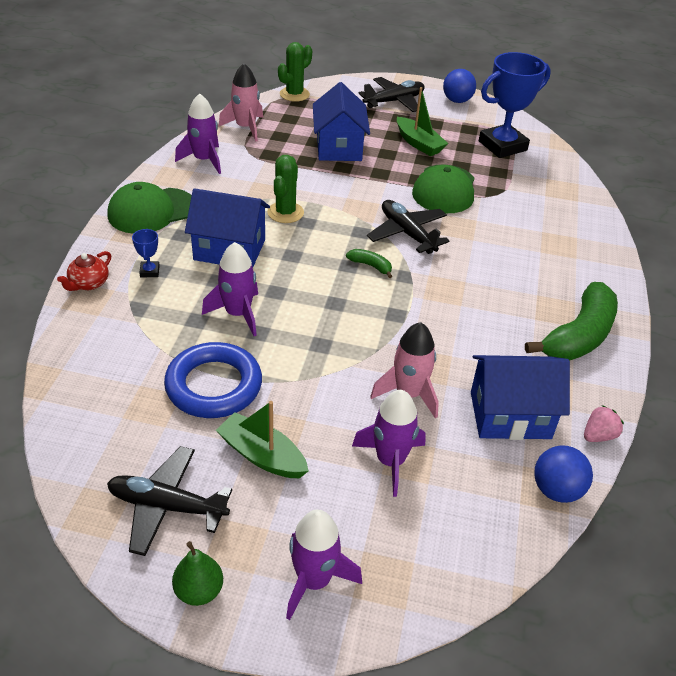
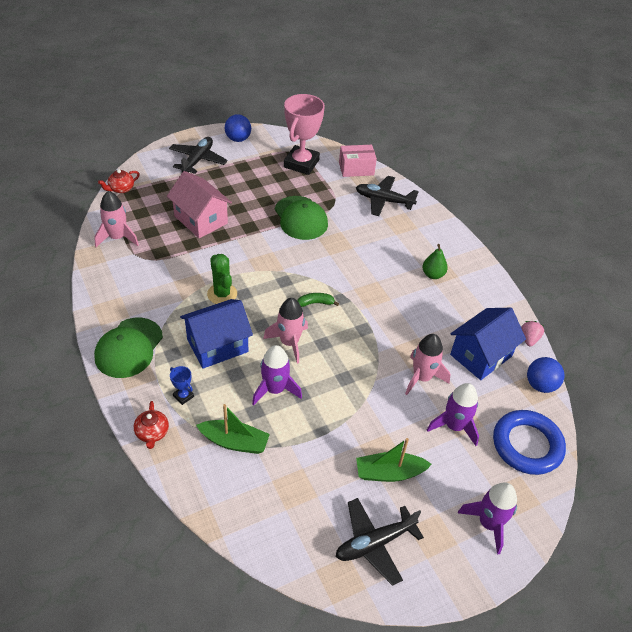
camera: 40 degrees left, 5 degrees up
(199, 591) = (443, 576): green pear -> green pear (433, 274)
(204, 160) = (118, 283): purple rocket -> none
(214, 385) = (315, 449): blue ring -> blue ring (527, 445)
(294, 94) = (121, 189): green cactus -> red teapot
(301, 284) = (289, 343): none -> pink rocket
(339, 147) = (201, 220): blue house -> pink house
(407, 233) = (312, 265): black plane -> black plane (384, 201)
(419, 143) = (249, 189): green boat -> green boat (234, 442)
(502, 146) = (301, 163): blue trophy -> pink trophy
(563, 175) = (356, 169): none -> pink box
(579, 336) = (466, 281): green banana -> none

